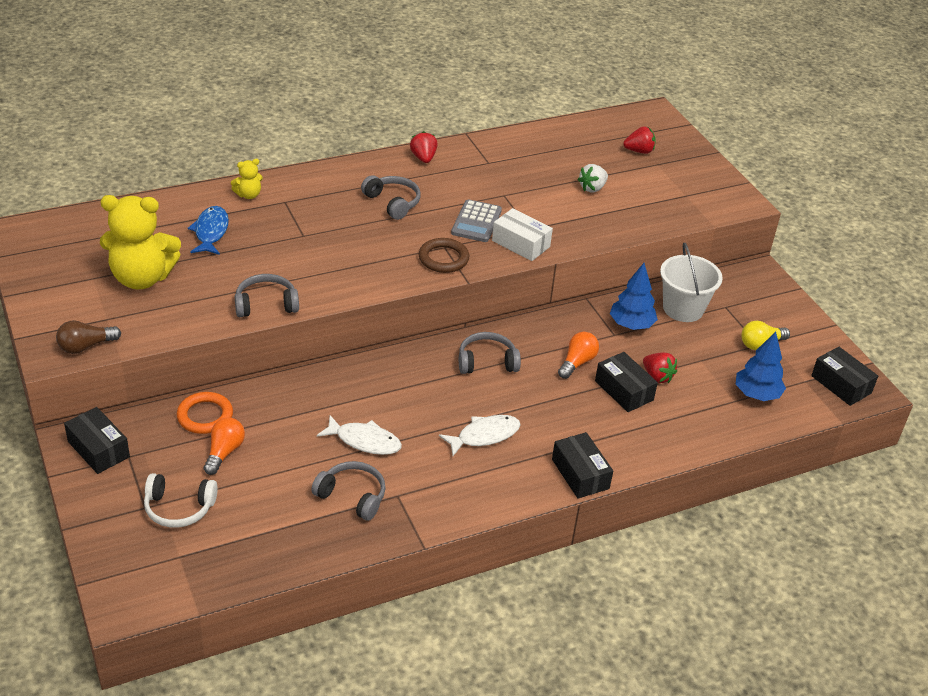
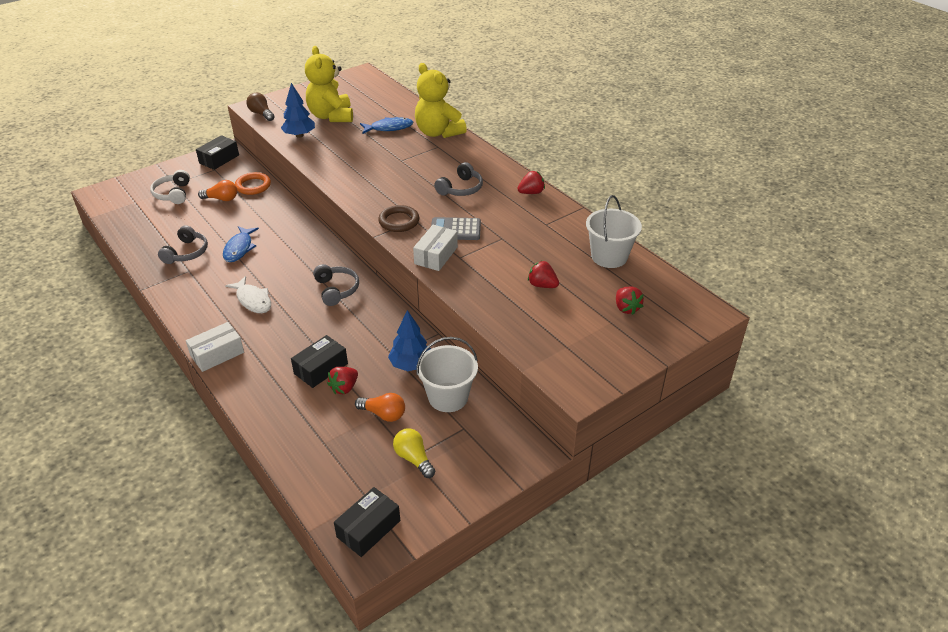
camera: 80 degrees right, 0 degrees up
(248, 195) = (438, 132): yellow teddy bear -> yellow teddy bear, size x2.22
(266, 304) = (318, 161): grey headphones -> none
(364, 441) = (239, 248): white fish -> blue fish
(558, 140) = (609, 256): none -> white bucket
(577, 362) = (349, 337): orange light bulb -> orange light bulb (383, 414)
(580, 474) = (217, 354): black box -> white box
(592, 188) = (542, 285): white strawberry -> red strawberry
(756, 394) = (336, 459): blue tree -> blue tree (299, 135)

